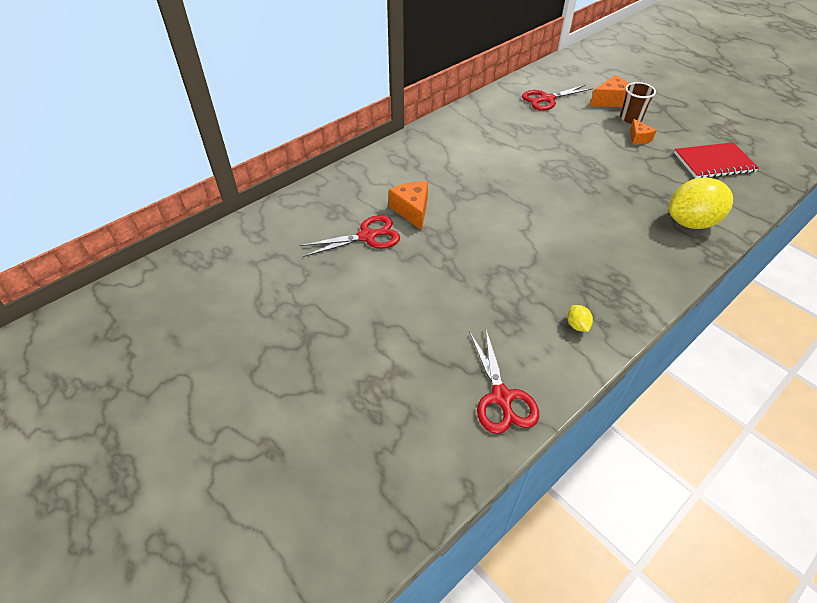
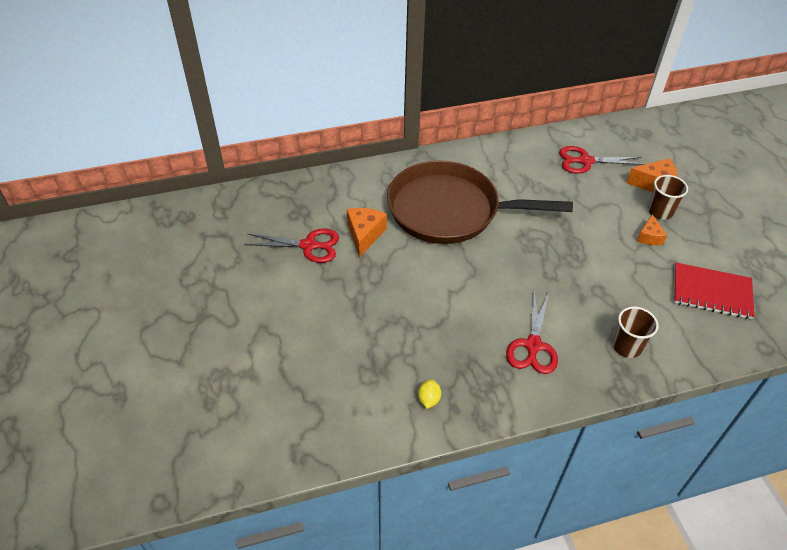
camera: 25 degrees right, 0 degrees up
(470, 167) = (449, 210): none -> brown pan
(501, 397) = (315, 432): red scissors -> red scissors (533, 345)
(691, 222) = (627, 346): yellow lemon -> brown cup

